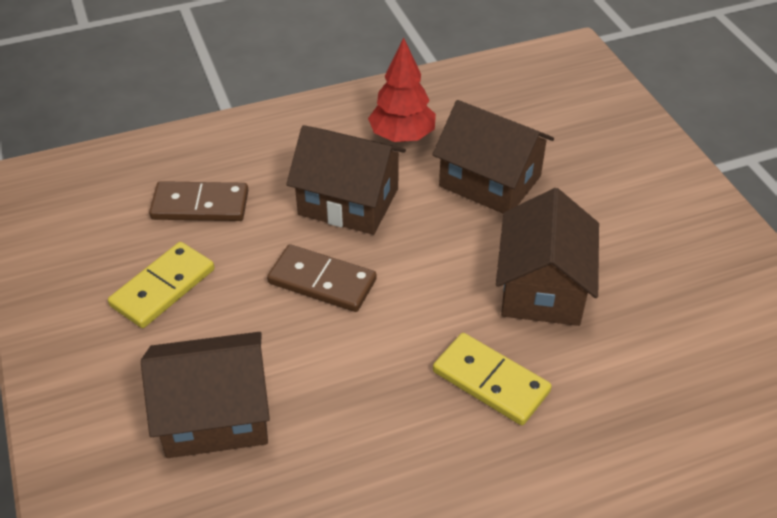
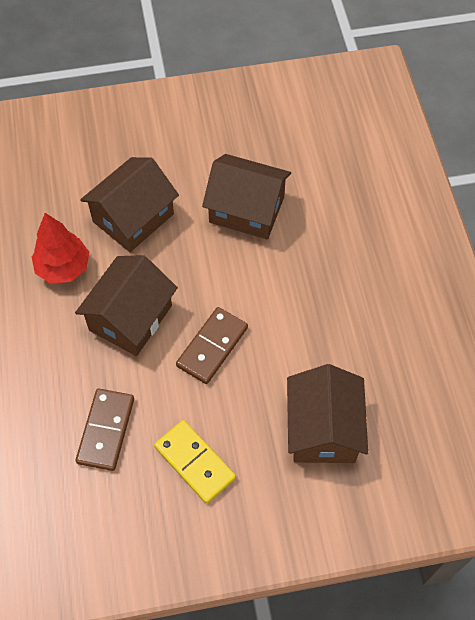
camera: 80 degrees left, 15 degrees up
(490, 381) = (320, 257): yellow domino -> none

